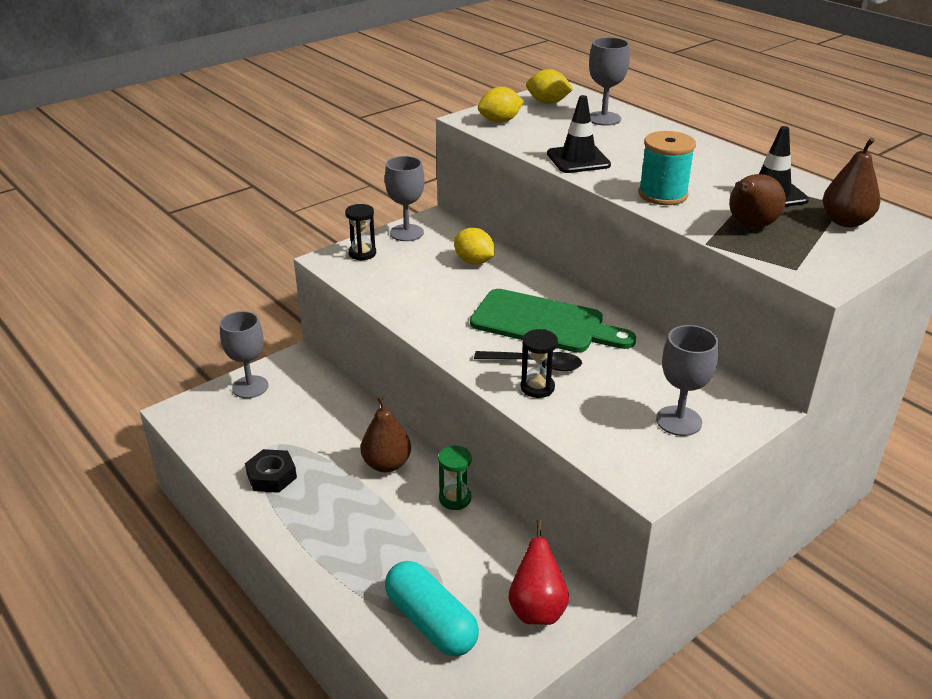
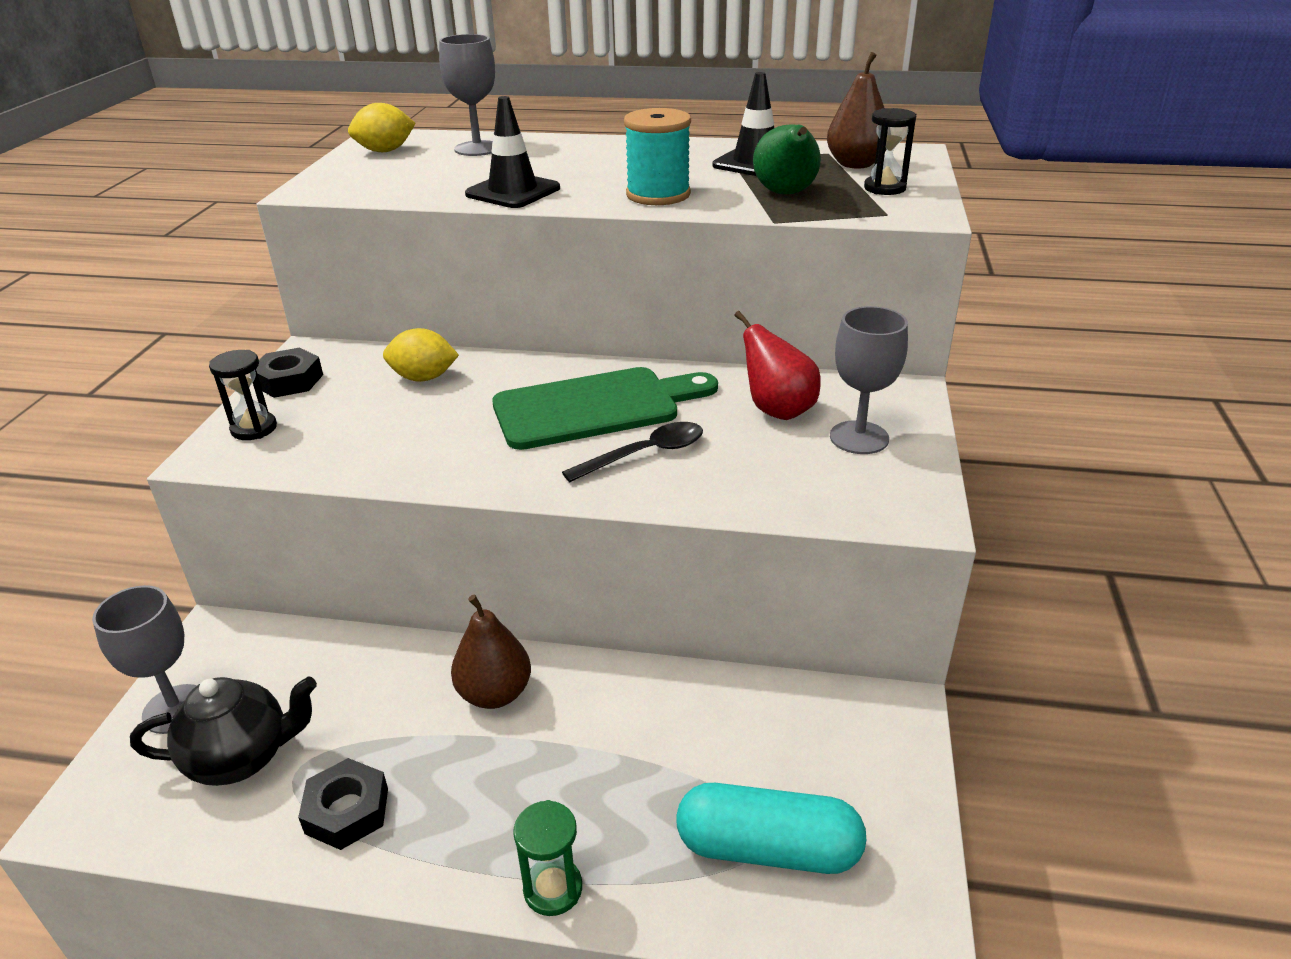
camera: 40 degrees left, 0 degrees up
(254, 425) = (241, 758): none -> black teapot
(406, 233) = (289, 381): grey goblet -> black nut
(455, 498) = (625, 682): green hourglass -> green hourglass (553, 889)
(500, 121) = (353, 183): yellow lemon -> none
(537, 387) = (680, 477): black hourglass -> black hourglass (884, 188)
(537, 609) = (854, 746): red pear -> red pear (777, 410)
(750, 226) = (786, 194): brown pear -> green pear

